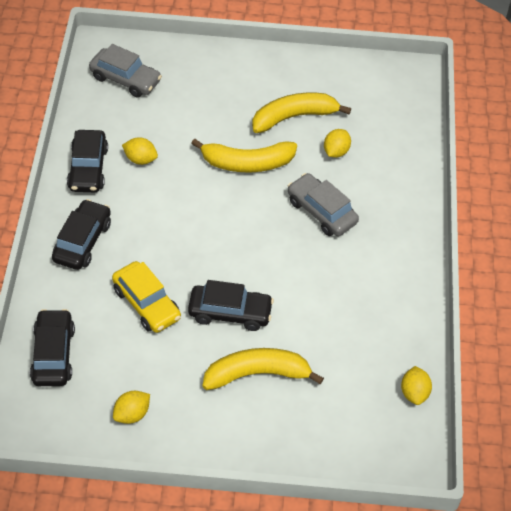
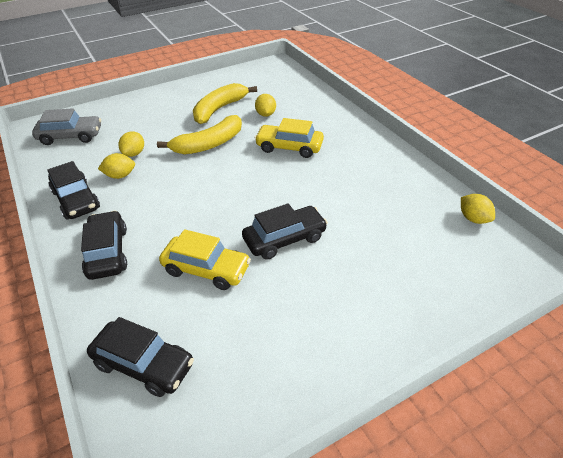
camera: 30 degrees left, 10 degrees down
(53, 354) = (144, 364): black car -> black car turned 150 degrees clockwise
(132, 414) = (272, 373): yellow lemon -> yellow lemon (134, 153)
(257, 374) = (350, 271): yellow banana -> none
(321, 212) = (289, 147): grey car -> yellow car

